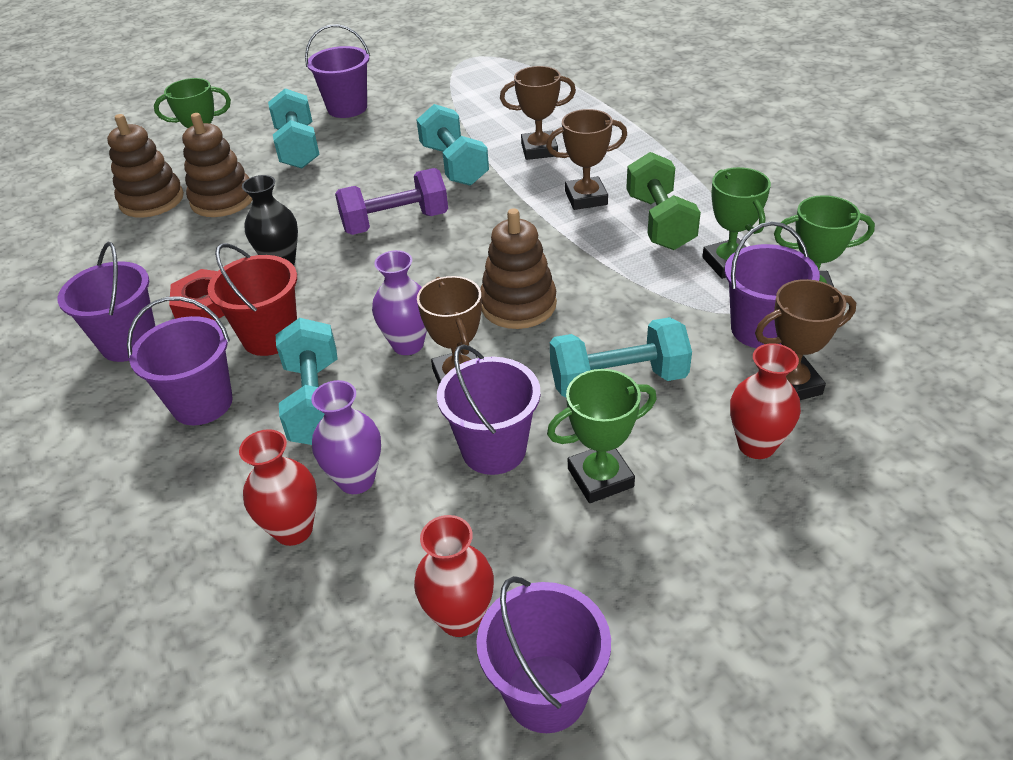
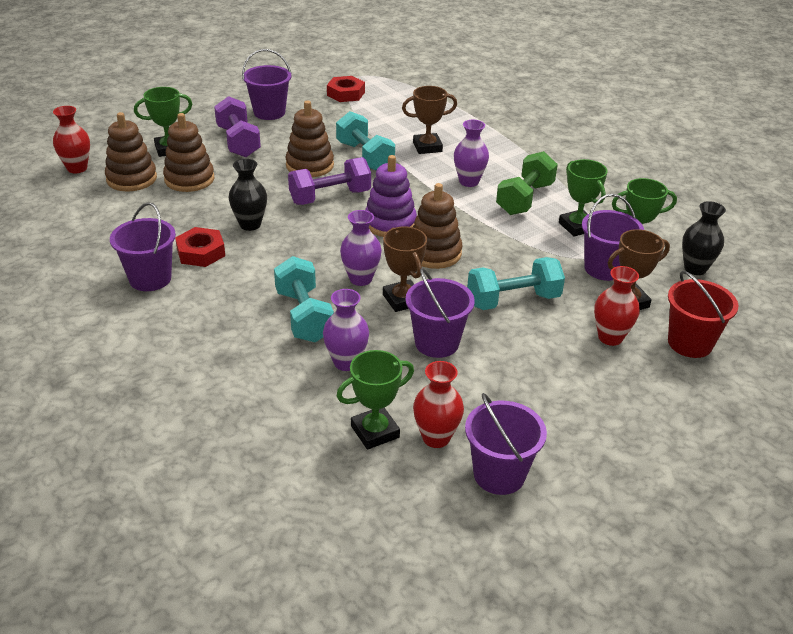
camera: 10 degrees left, 5 degrees down
(202, 403) = (220, 317): purple bucket -> none
(270, 337) = (257, 274): red bucket -> red bucket (690, 343)
(293, 529) = (310, 392): red vase -> red vase (77, 168)
(298, 148) = (238, 142): turquoise dumbbell -> purple dumbbell
(380, 178) = (310, 165): none -> brown stacking toy
(449, 81) = (346, 94): none -> red nut
(466, 260) = (390, 223): none -> purple stacking toy
(586, 198) = (469, 182): brown trophy -> purple vase
(600, 478) = (511, 358): green trophy -> green trophy (375, 432)
(659, 222) = (525, 199): green dumbbell -> green dumbbell turned 45 degrees clockwise
(899, 330) = (695, 268): none -> black vase

